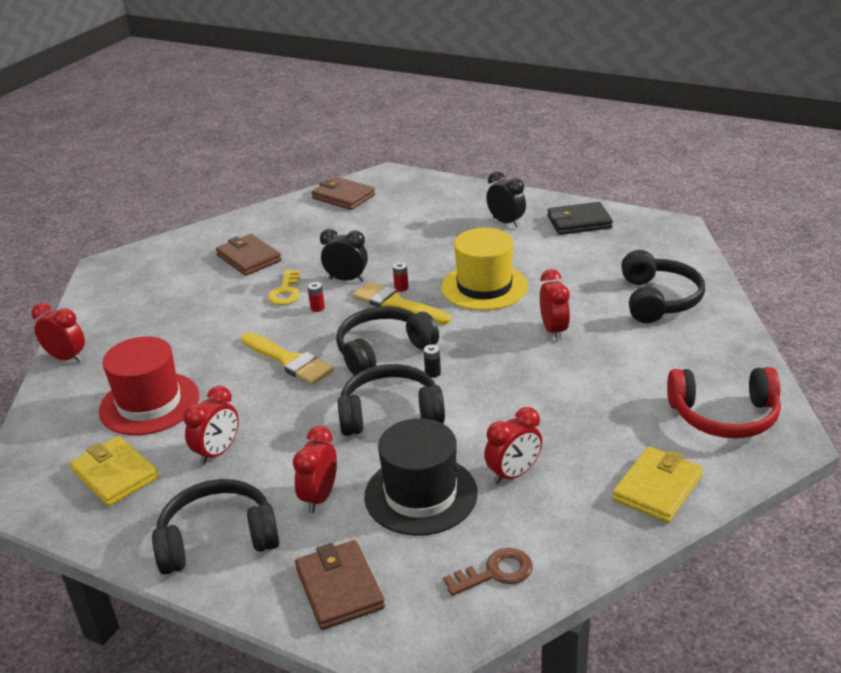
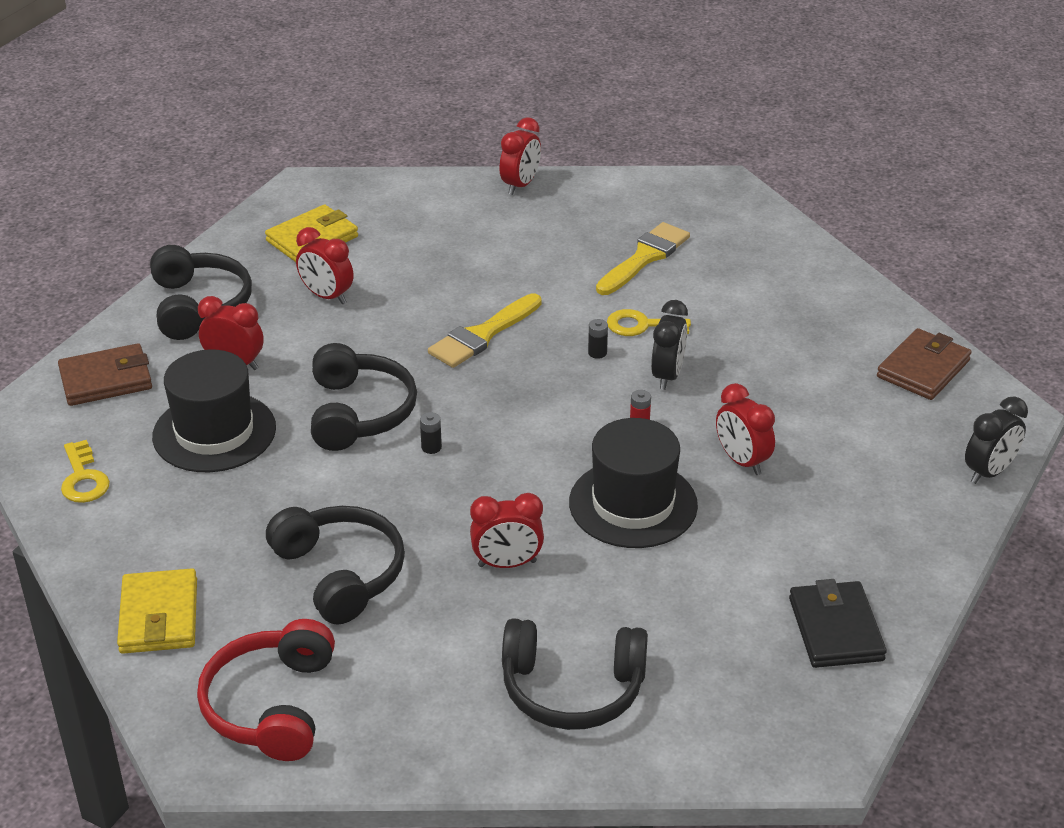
camera: 90 degrees right, 5 degrees up
(149, 403) = (423, 246): red hat -> none
(249, 258) = (732, 291): brown wallet -> none
(317, 308) = (597, 353): red battery -> black battery
(383, 350) = (489, 407): black headphones -> black headphones (340, 573)
(397, 304) = (596, 420): yellow brush -> yellow brush (645, 257)
(484, 287) = (633, 504): yellow hat -> black hat
(495, 572) = (83, 478): brown key -> yellow key
(506, 222) = (835, 541): black clock -> black clock (989, 472)
(513, 474) = (223, 502): red clock -> red clock (742, 461)
(657, 488) = (159, 616): yellow wallet -> yellow wallet turned 45 degrees clockwise

